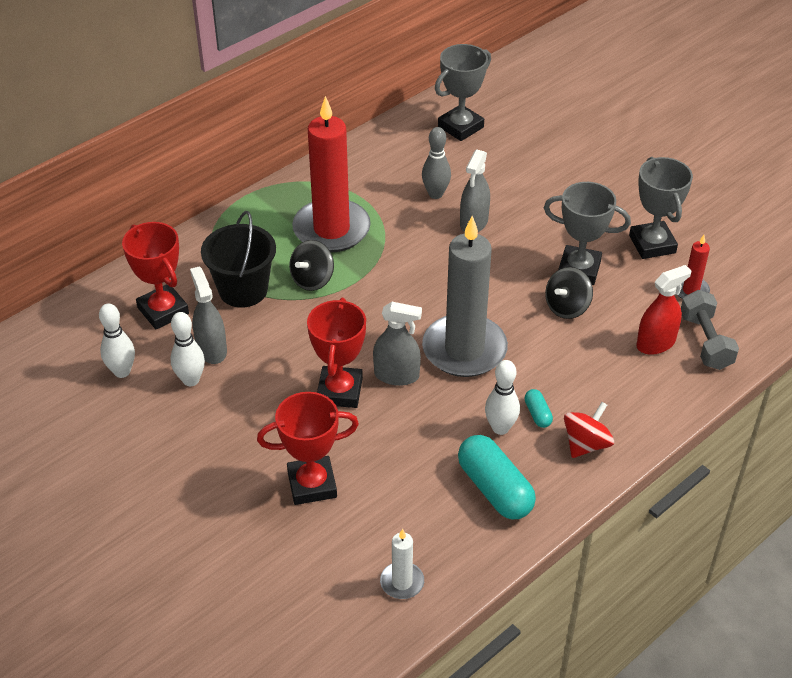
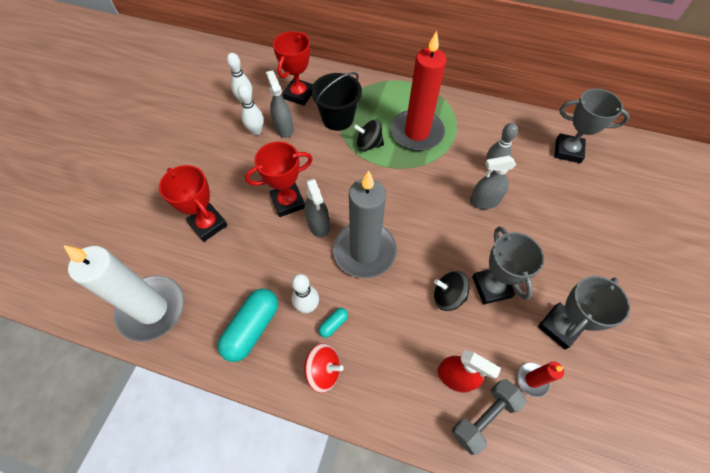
camera: 60 degrees right, 15 degrees up
(211, 349) = (284, 128): grey spray bottle -> grey spray bottle turned 60 degrees counterclockwise
(402, 582) = (152, 309): white candle -> white candle, size x2.24

